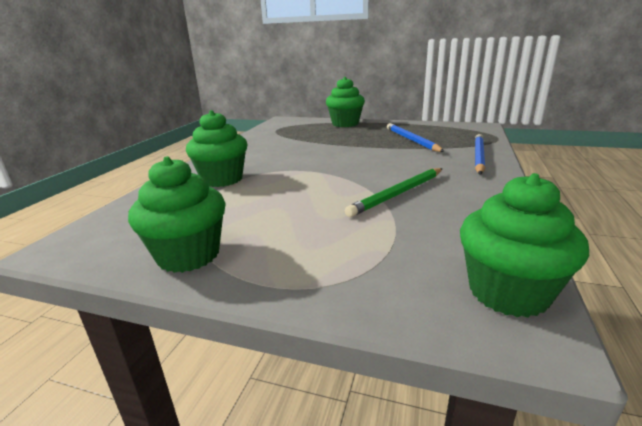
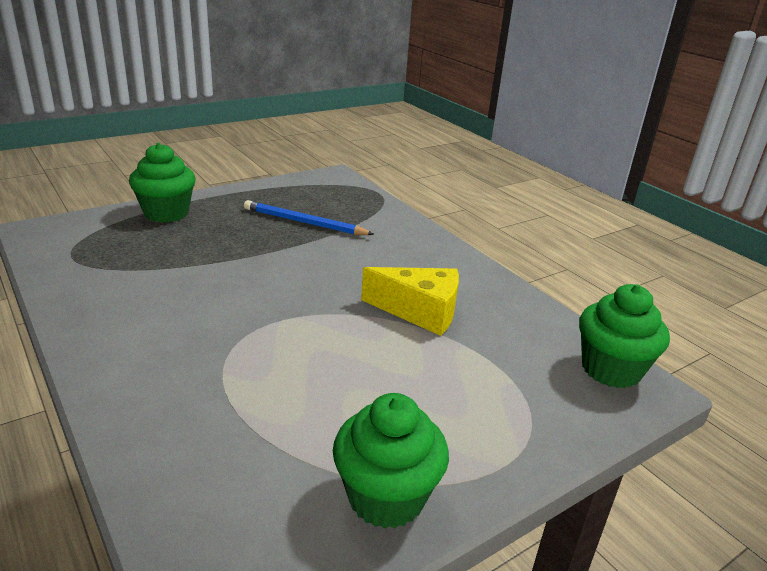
camera: 55 degrees left, 5 degrees up
(222, 179) = (198, 387): green cupcake -> none
(398, 194) = (420, 312): green pencil -> yellow cheese
(478, 156) = (403, 229): blue pencil -> none

